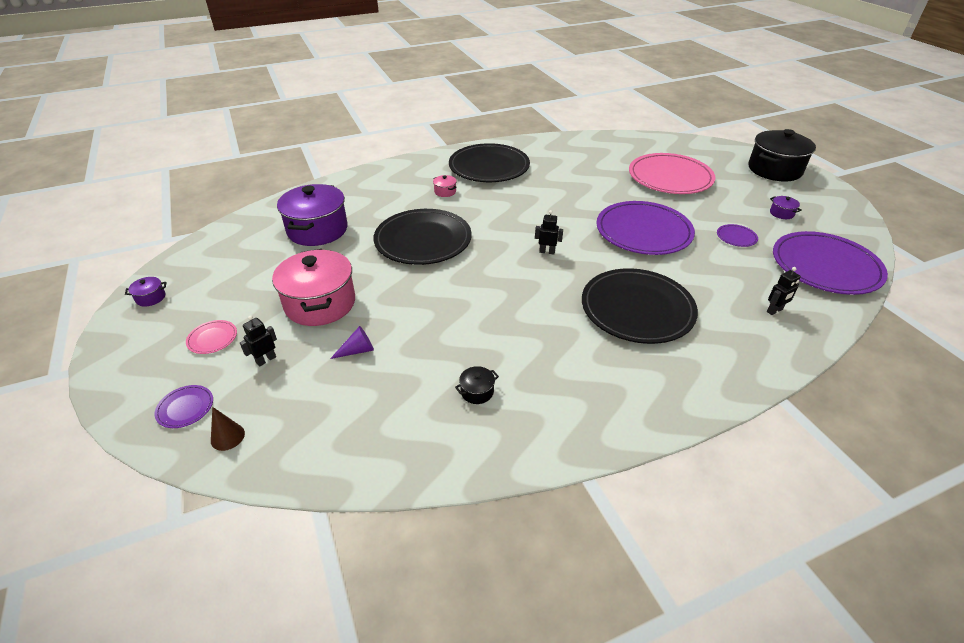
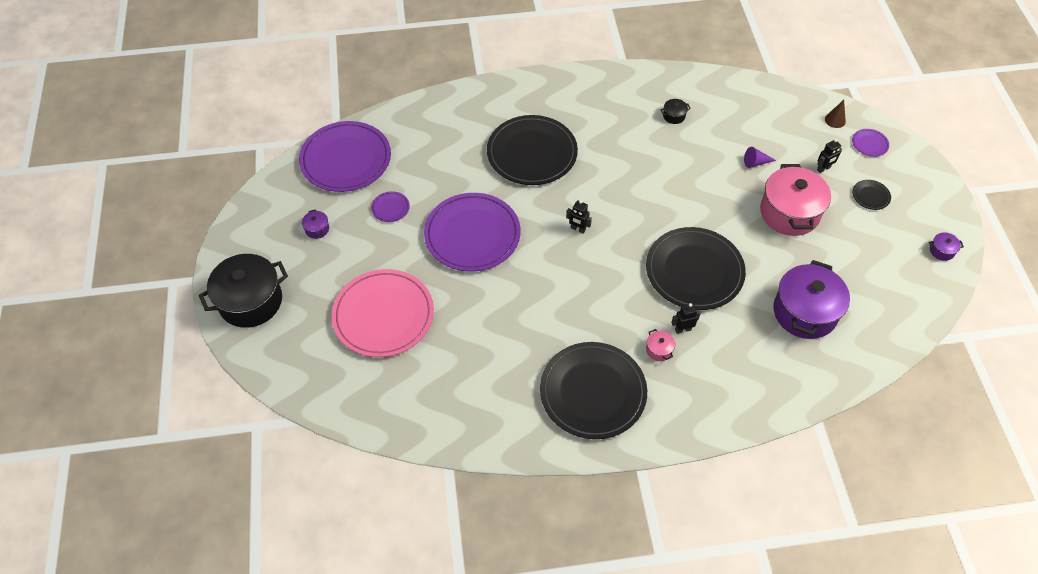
camera: 165 degrees left, 15 degrees up
(212, 338) = (870, 196): pink plate -> black plate
(775, 311) = (428, 130): black robot -> black robot (683, 329)

